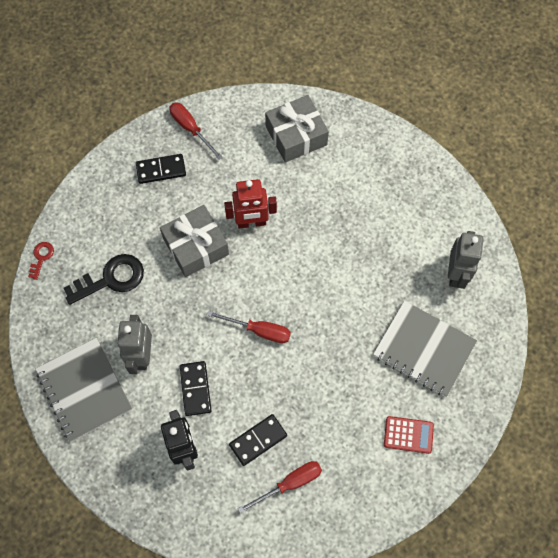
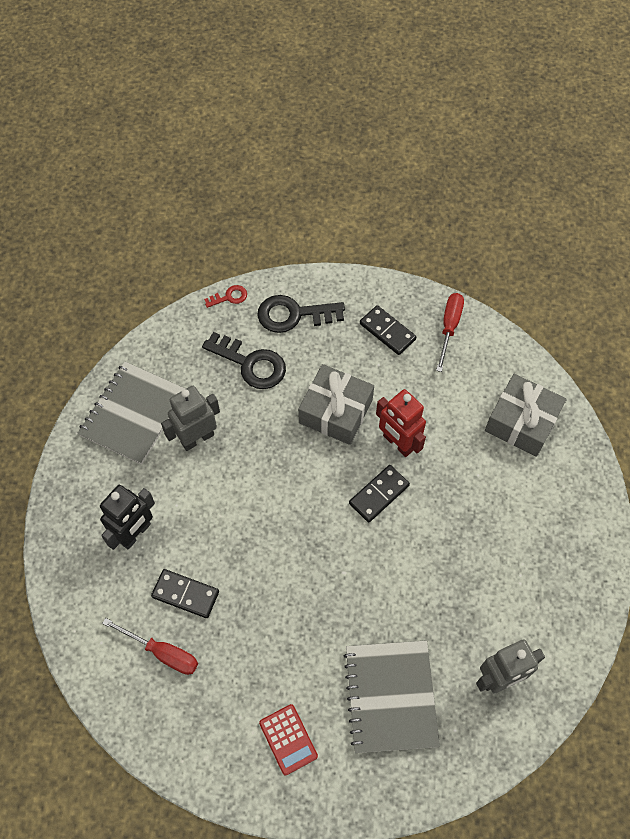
camera: 55 degrees right, 5 degrees down
(95, 222) = (294, 315): none -> black key
(195, 389) = (197, 505): black domino -> black domino (379, 494)
(259, 330) = (294, 523): red screwdriver -> none

